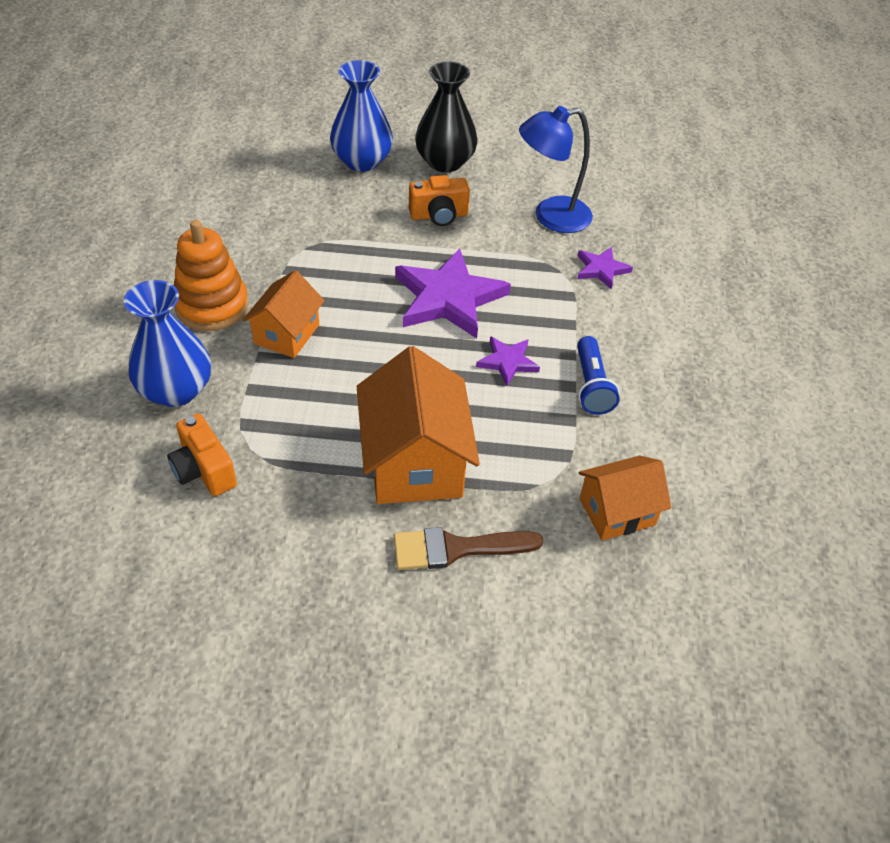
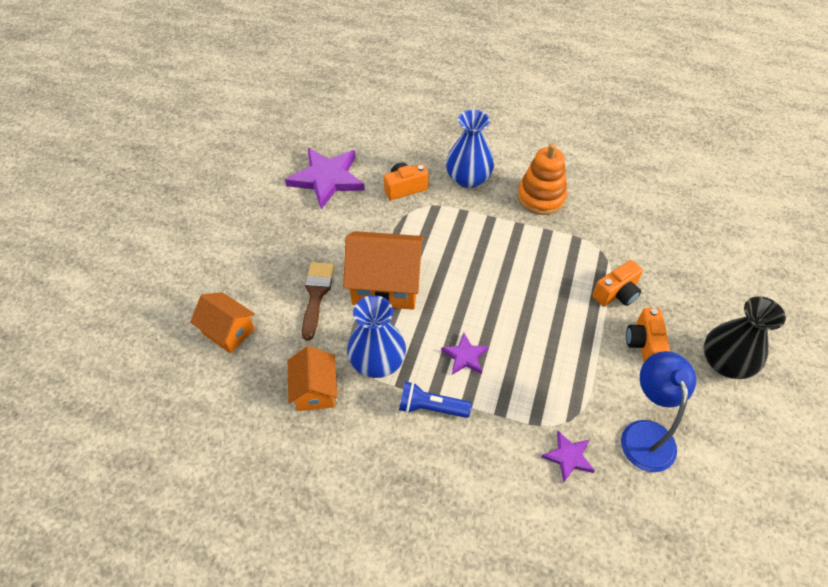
camera: 105 degrees right, 5 degrees up
(287, 334) = (510, 232): orange house -> orange house (228, 331)
(362, 161) = (718, 299): blue vase -> blue vase (377, 361)
(373, 235) = (616, 293): none -> orange camera
(449, 298) = (539, 331): purple star -> purple star (327, 179)

